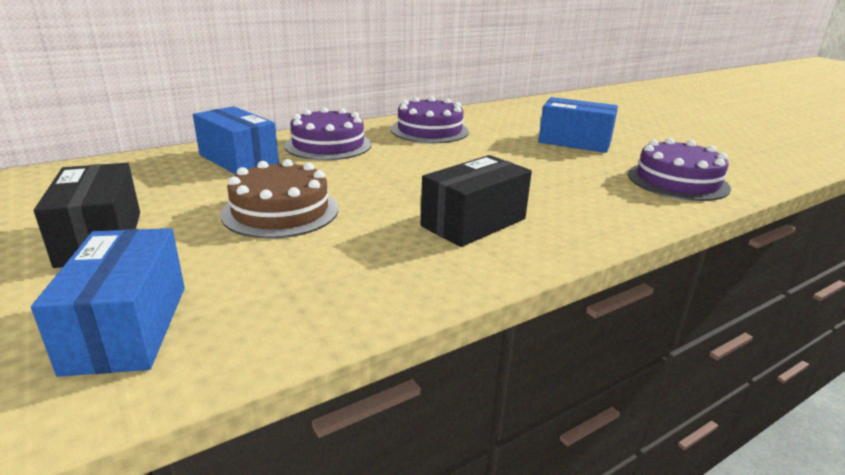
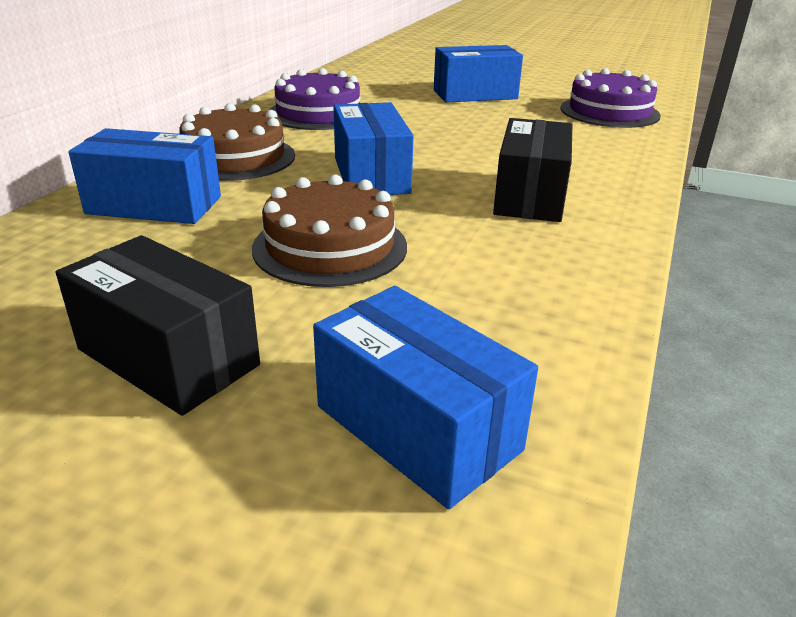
camera: 35 degrees left, 5 degrees up
(328, 145) = (235, 157): purple cake -> brown cake
(388, 177) = (371, 175): none -> blue box

